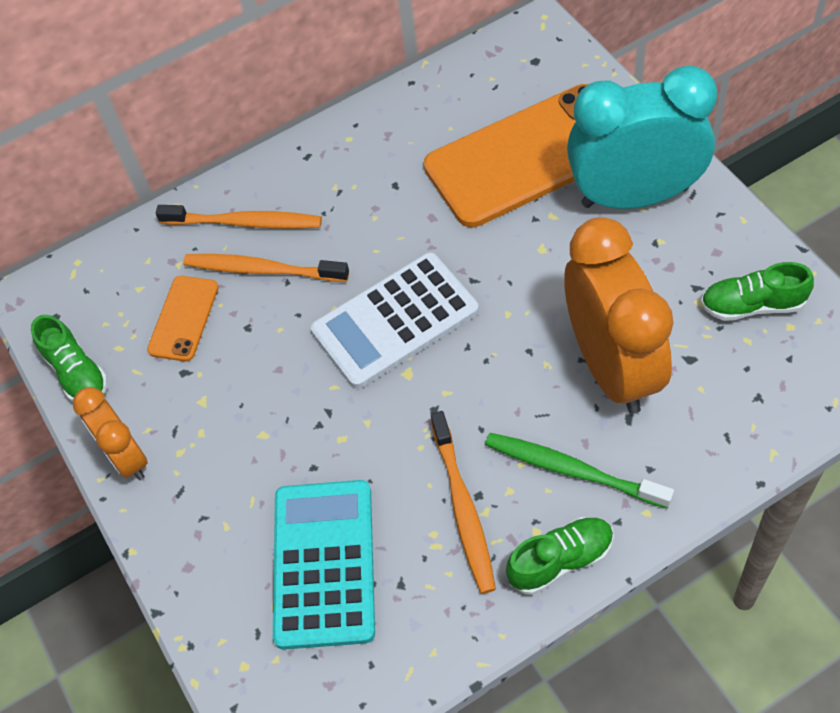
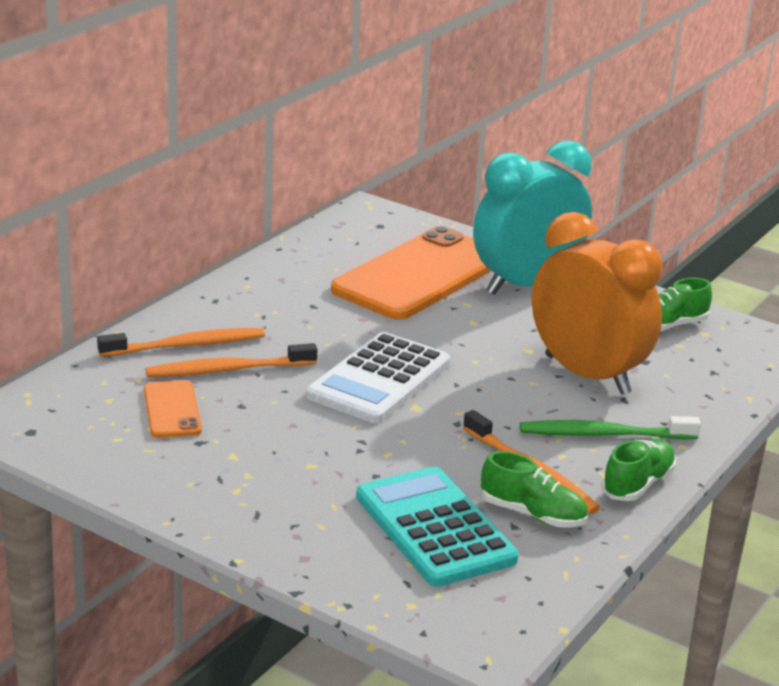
camera: 35 degrees left, 30 degrees down
(77, 373) = (86, 461): green shoe -> green shoe (533, 514)
(127, 457) = (184, 503): orange clock -> none

